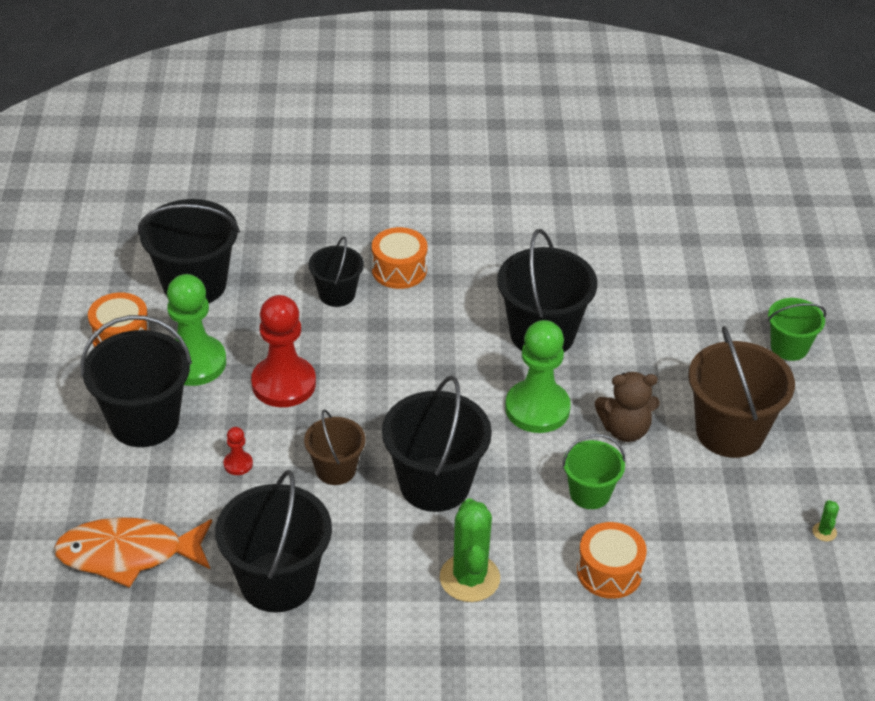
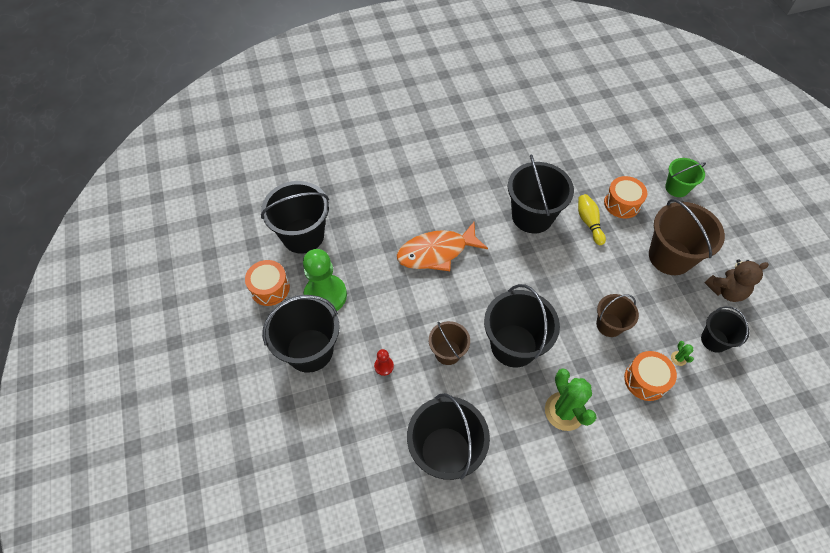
camera: 15 degrees left, 15 degrees up
(128, 554) = (339, 460): orange fish -> orange fish (436, 252)
(283, 384) = (389, 296): red pawn -> none
(337, 294) = (396, 219): black bucket -> black bucket (714, 340)
(399, 270) = (427, 192): orange drum -> orange drum (622, 203)
(537, 409) = (552, 271): green pawn -> none
(590, 493) = (609, 325): green bucket -> brown bucket
(625, 361) = (589, 222): none -> yellow bowling pin
(625, 430) = (610, 272): brown teddy bear -> brown teddy bear (726, 291)
(824, 532) = (754, 313): green cactus -> green cactus (678, 358)

